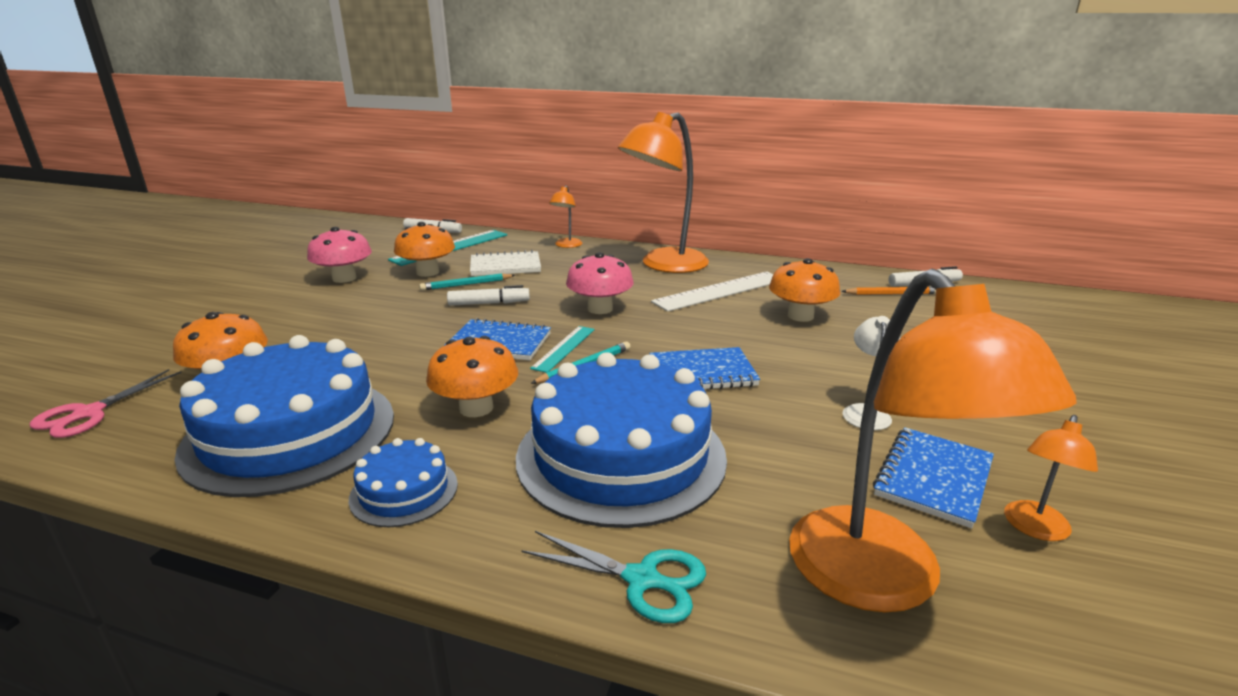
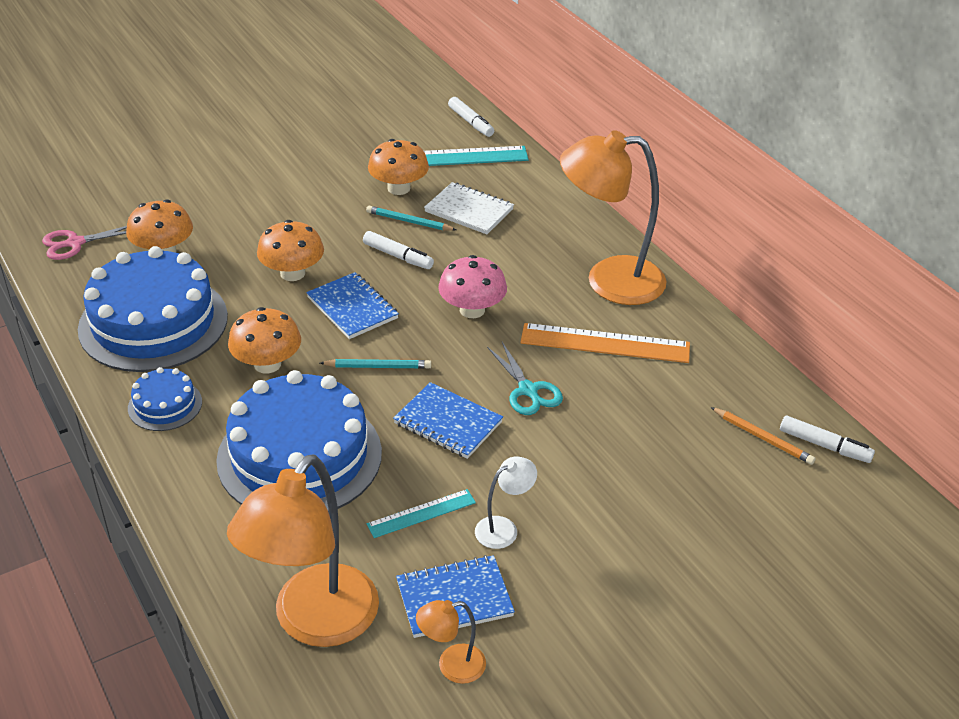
camera: 40 degrees right, 15 degrees up
(344, 278) = (330, 165): pink mushroom -> none
(564, 348) = (388, 340): turquoise ruler -> turquoise ruler (421, 513)
(566, 245) = (561, 204): orange lamp -> none
(642, 579) = (208, 536): turquoise scissors -> turquoise scissors (528, 390)
(720, 291) = (605, 343): white ruler -> orange ruler
(800, 316) = (624, 413): orange mushroom -> orange mushroom (292, 273)

